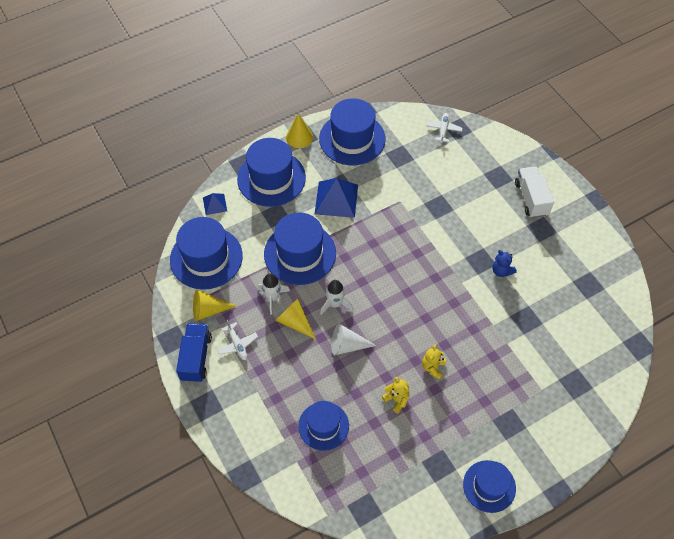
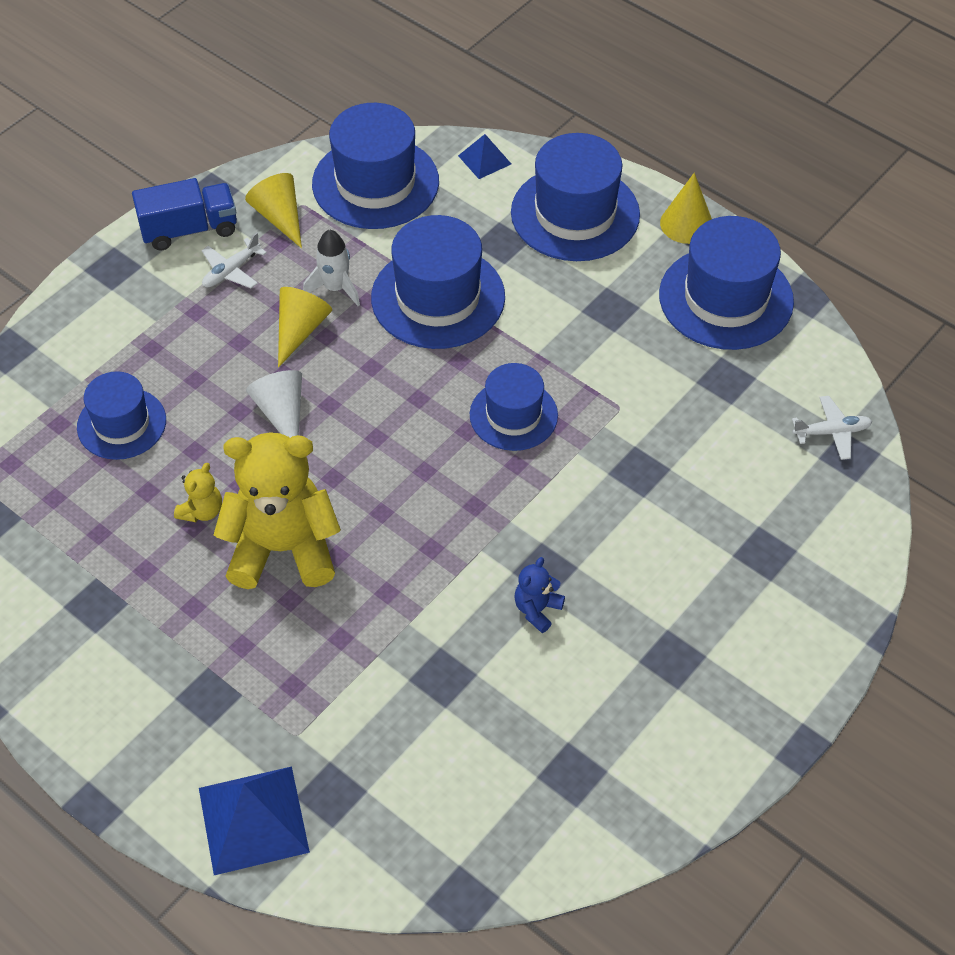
camera: 70 degrees right, 5 degrees down
(335, 304) = (357, 374): white rocket -> none
(336, 199) = (577, 314): blue pyramid -> blue pyramid (253, 819)
(433, 367) = (283, 549): yellow teddy bear -> yellow teddy bear, size x2.33
(489, 486) = (76, 691): blue hat -> blue hat (513, 415)
(531, 198) = (739, 623): white truck -> none

